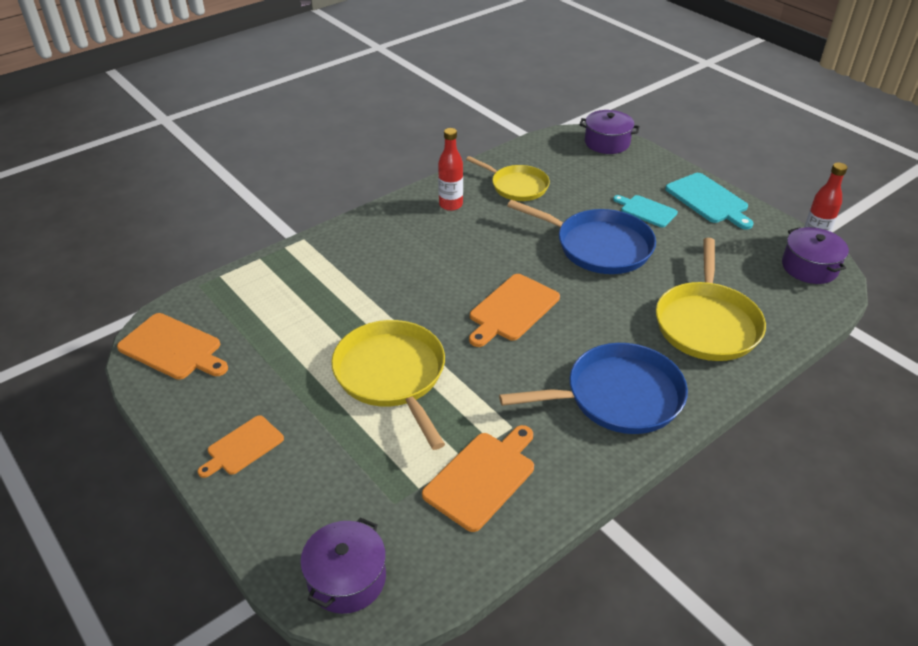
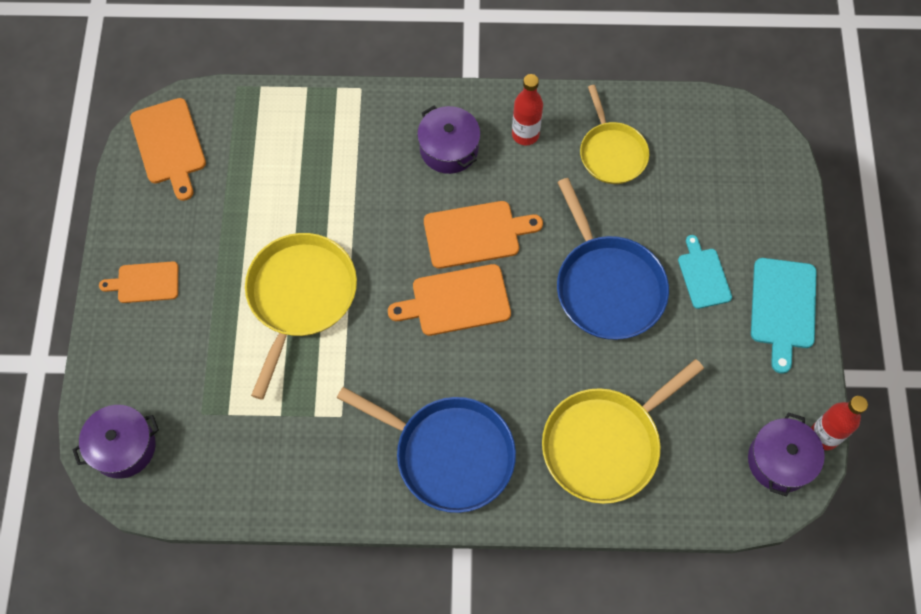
camera: 40 degrees right, 25 degrees up
(482, 477) = (278, 442): orange cutting board -> orange cutting board (476, 234)
(607, 142) = (769, 154): purple pot -> purple pot (449, 148)

